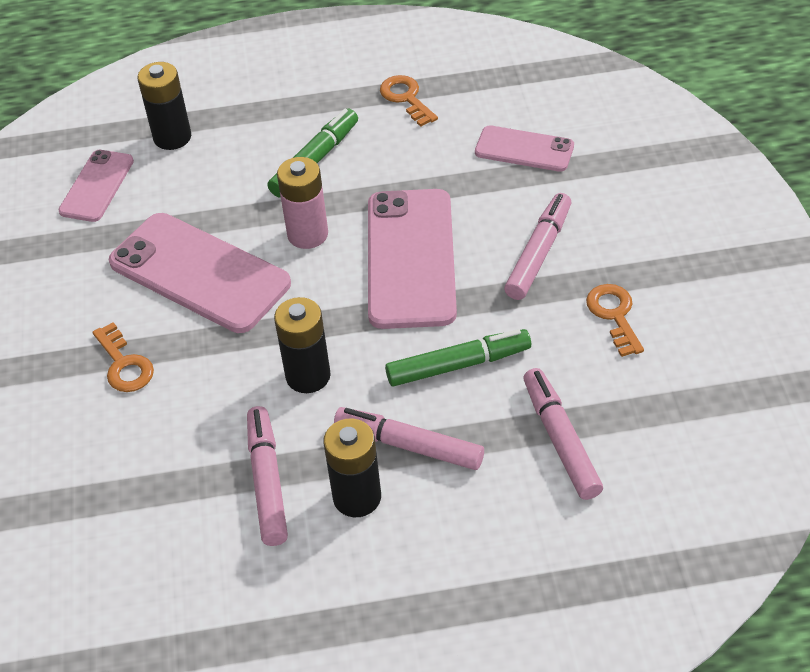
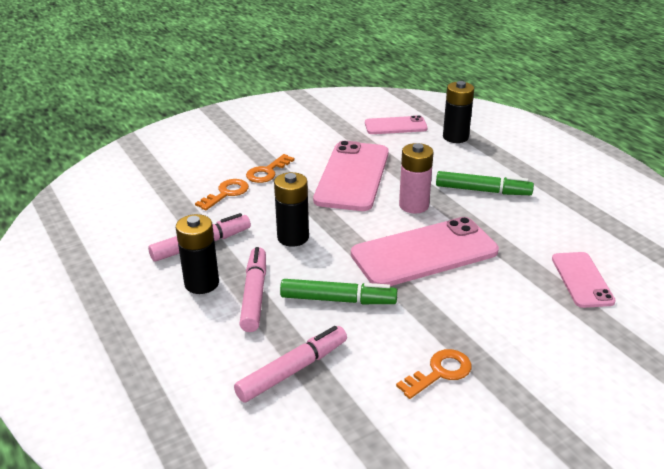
camera: 65 degrees right, 15 degrees down
(406, 98) = (579, 211): orange key -> orange key (226, 193)
(458, 365) = (338, 300): green marker -> green marker turned 45 degrees counterclockwise
(539, 253) = (476, 314): pink marker -> none

